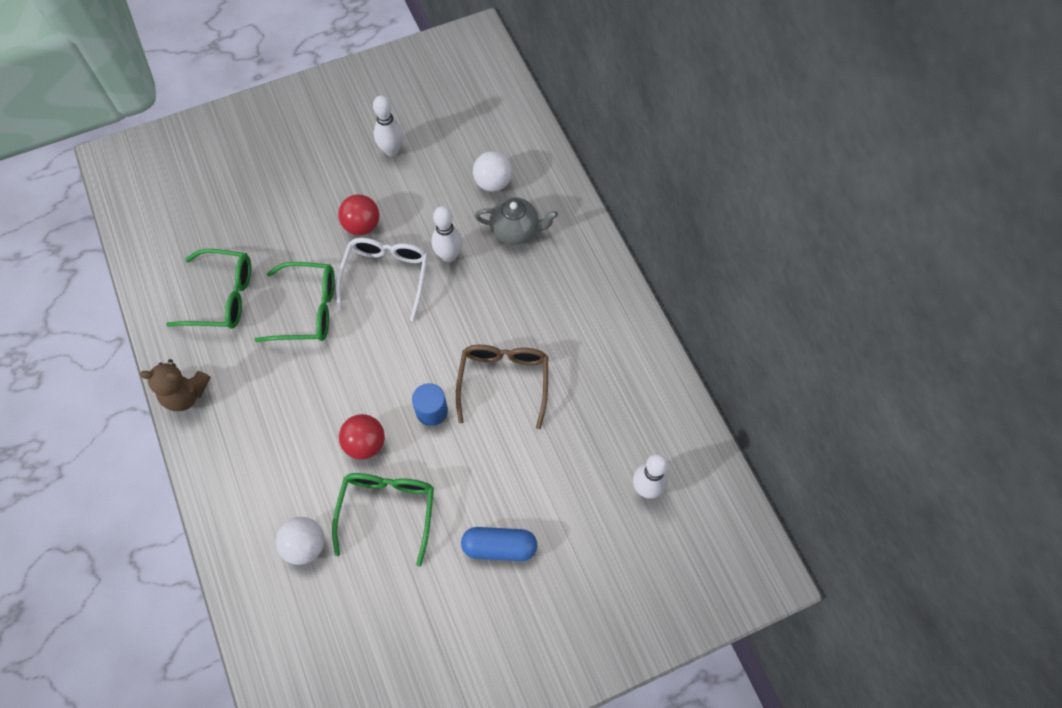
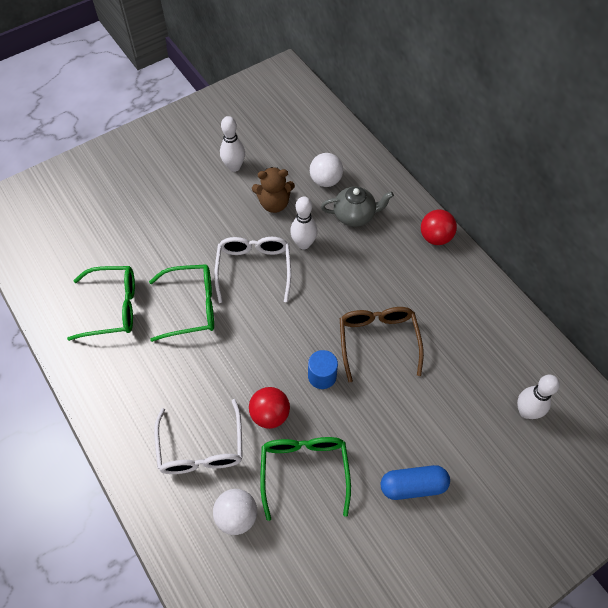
camera: 10 degrees left, 5 degrees down
(185, 394) = (96, 398): brown teddy bear -> brown teddy bear (274, 203)
(284, 466) = (201, 447): none -> white glasses
(362, 225) = (223, 230): red ball -> red ball (435, 237)

